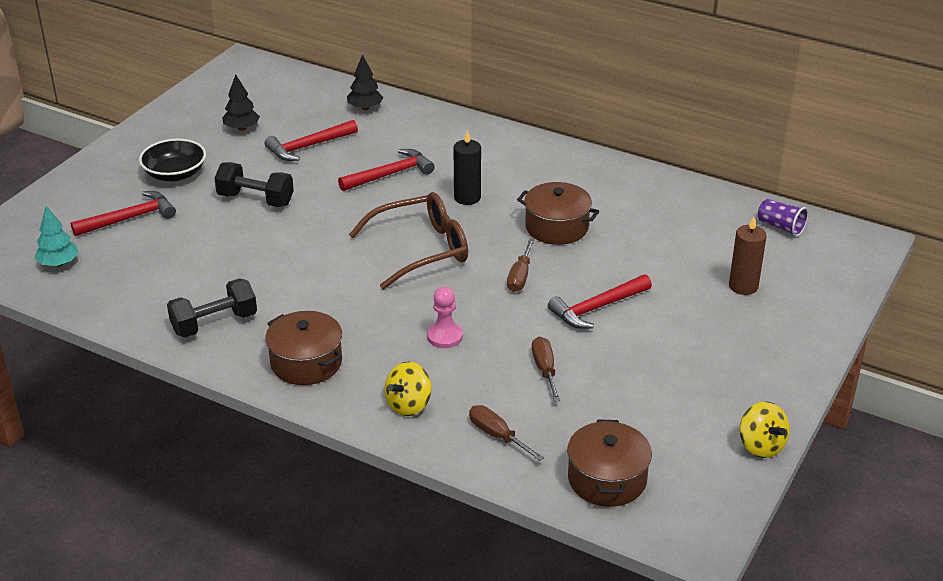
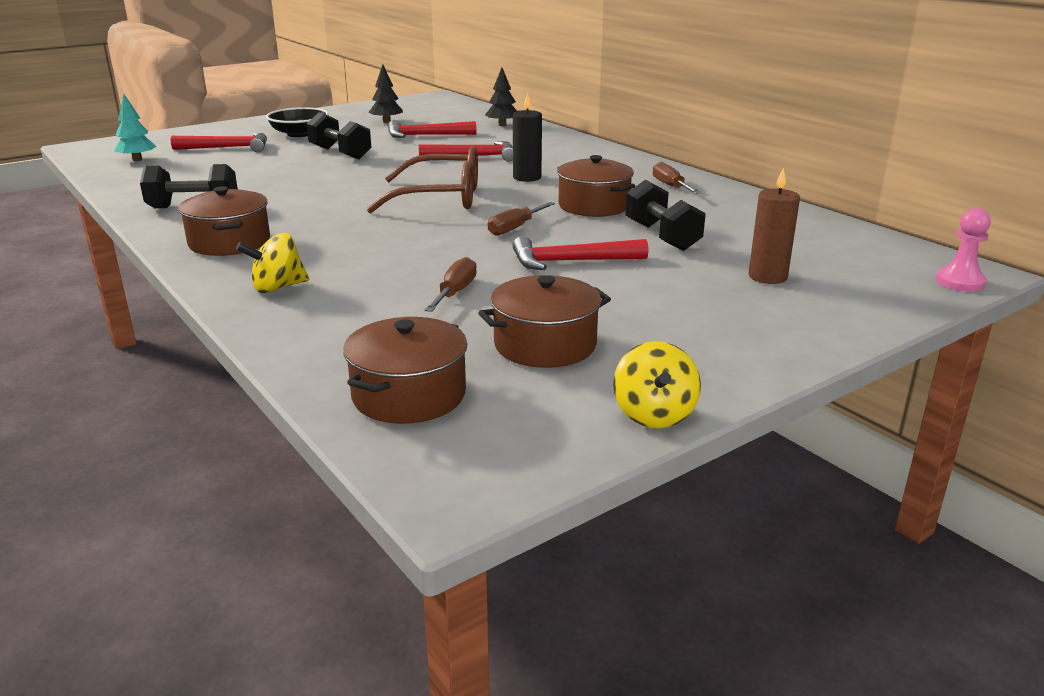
camera: 25 degrees right, 10 degrees down
(444, 336) = (383, 251): pink pawn -> pink pawn (960, 282)
(497, 435) = (333, 329): brown screwdriver -> brown screwdriver (670, 186)
(639, 256) = (662, 236): none -> black dumbbell
(651, 405) = (545, 345): none -> brown pot
(781, 227) = (859, 244): purple cup -> none

